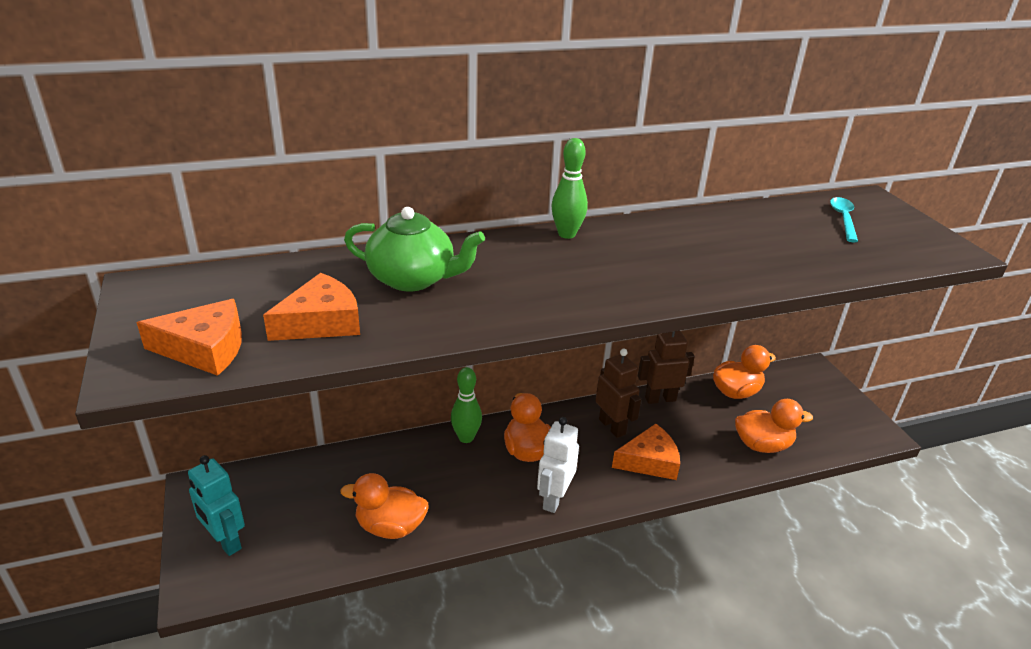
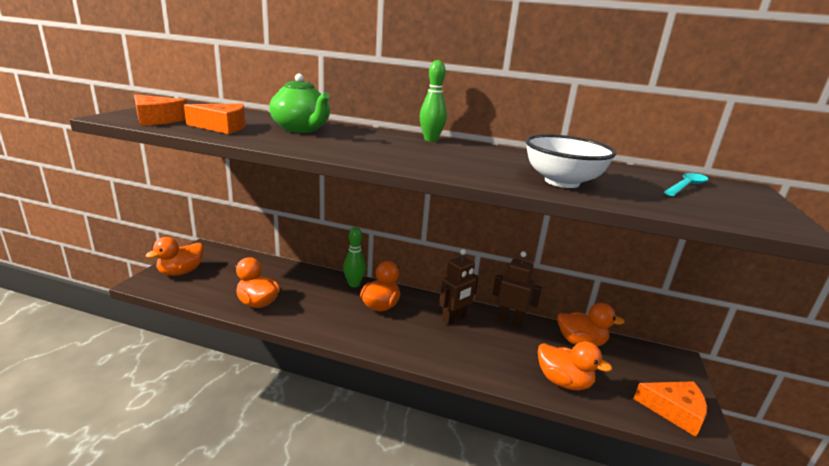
camera: 35 degrees right, 10 degrees down
(225, 542) = (181, 272): turquoise robot -> orange duck
(554, 499) = (363, 335): white robot -> none
(612, 426) = (454, 319): brown robot -> brown robot turned 45 degrees clockwise
(649, 461) = (456, 348): orange cheese -> orange cheese (674, 411)
(768, 261) = (562, 182): none -> white bowl

